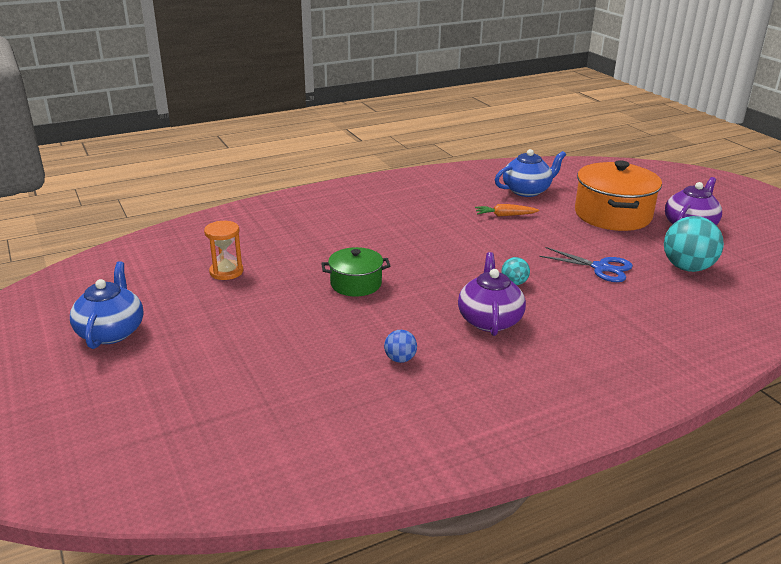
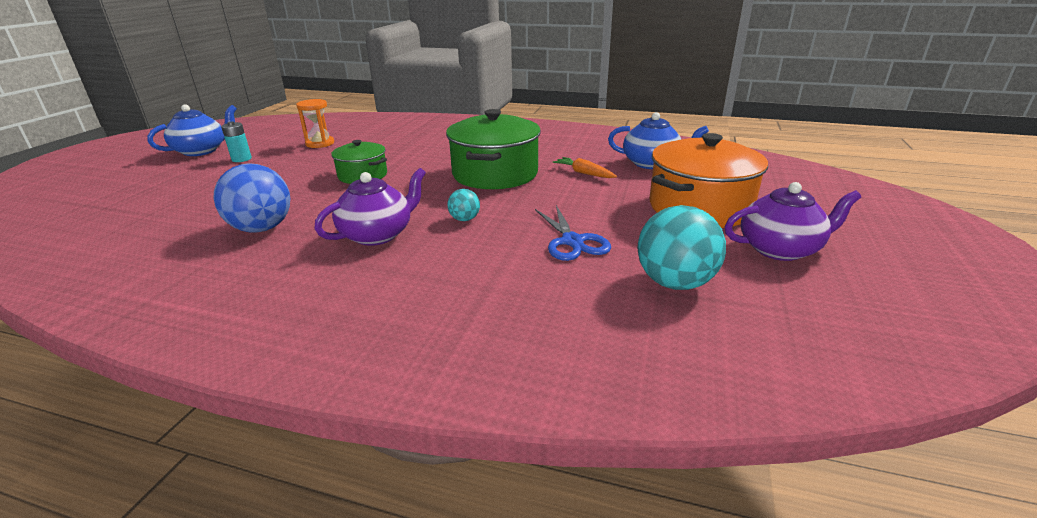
camera: 45 degrees right, 0 degrees up
(191, 319) = (241, 159): none -> turquoise battery
(400, 359) = (262, 228): blue ball -> blue ball, size x2.04
(451, 240) = (495, 174): none -> green pot

